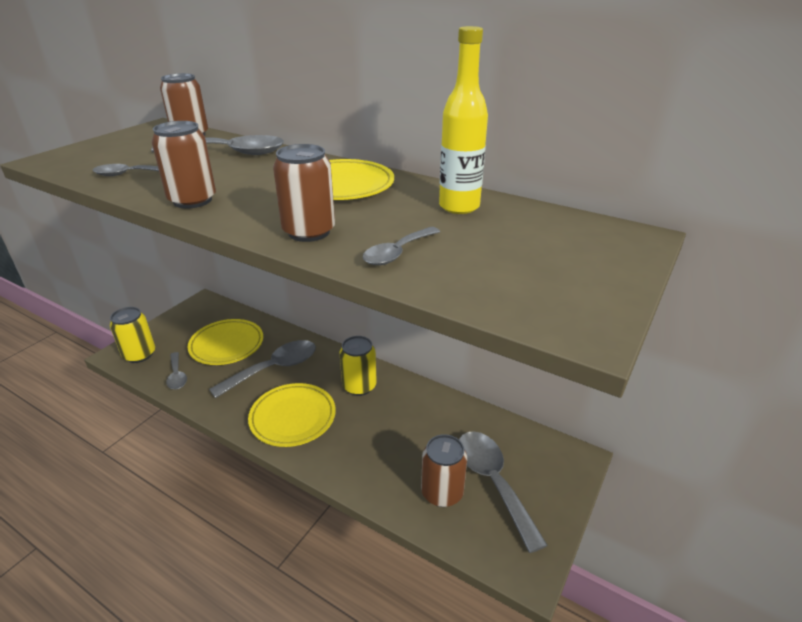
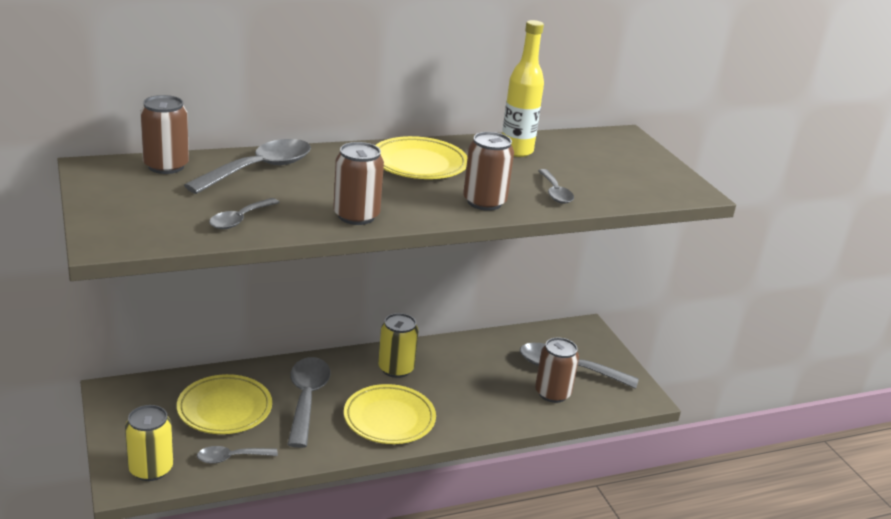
camera: 55 degrees left, 5 degrees down
(177, 376) = (231, 458): grey spoon -> grey spoon turned 150 degrees clockwise

